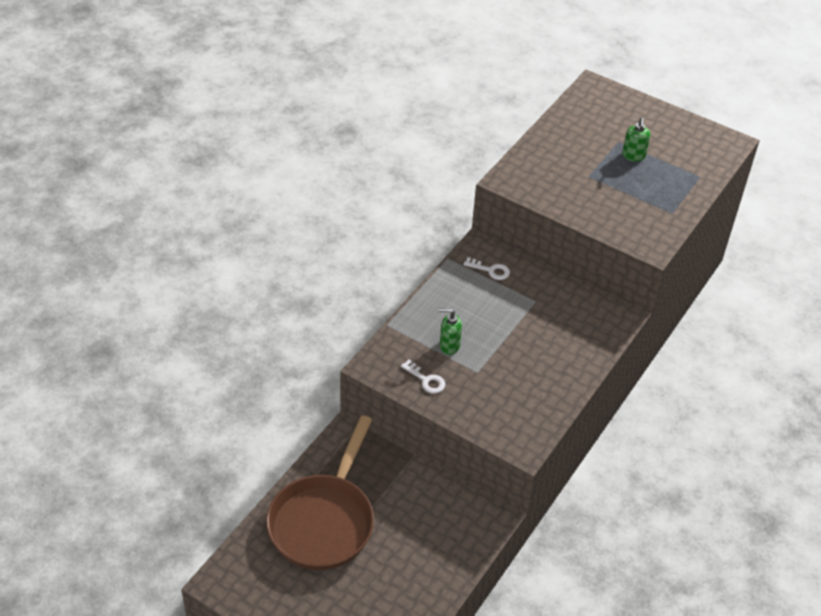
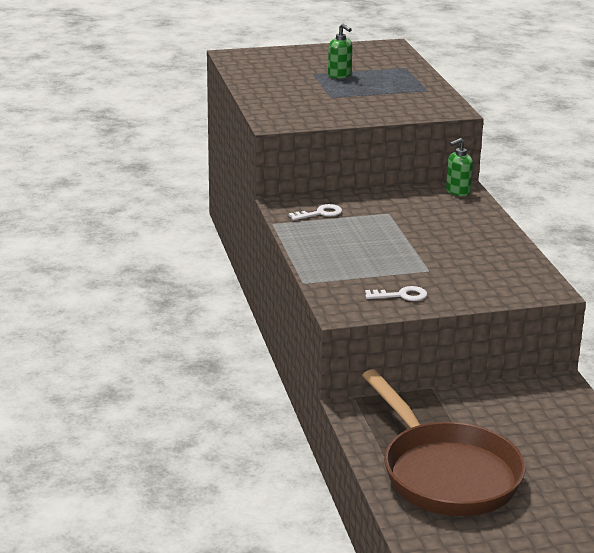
camera: 45 degrees left, 20 degrees down
(449, 346) = (377, 268): green soap dispenser -> green soap dispenser (457, 192)

